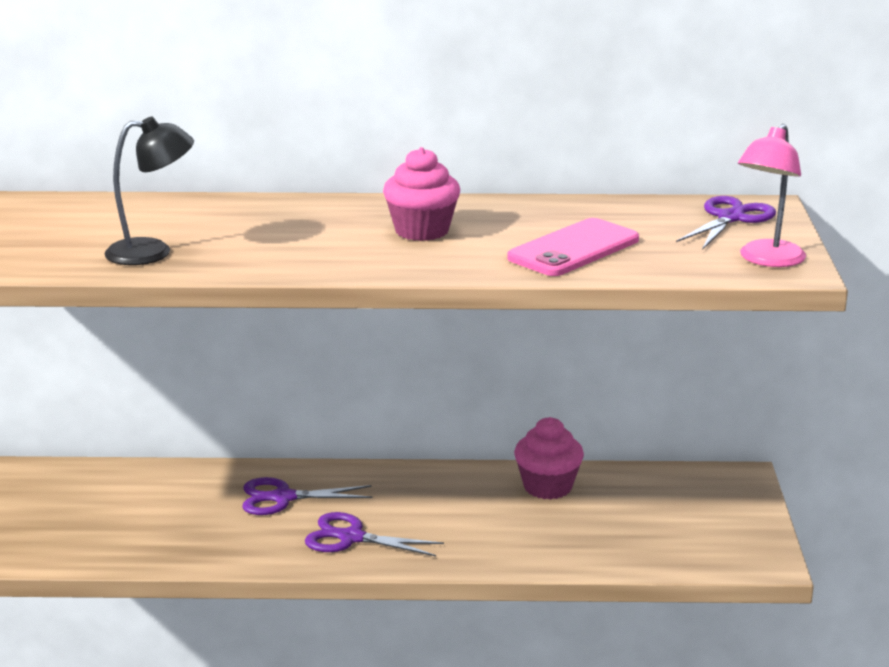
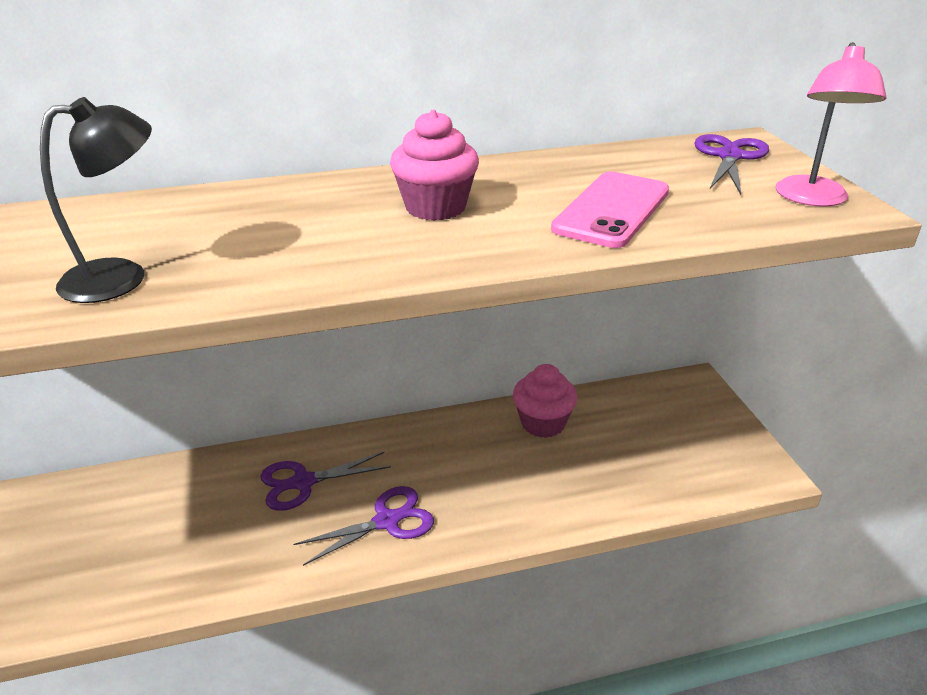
camera: 15 degrees left, 10 degrees up
(351, 538) = (386, 521): purple scissors -> purple scissors turned 150 degrees clockwise

